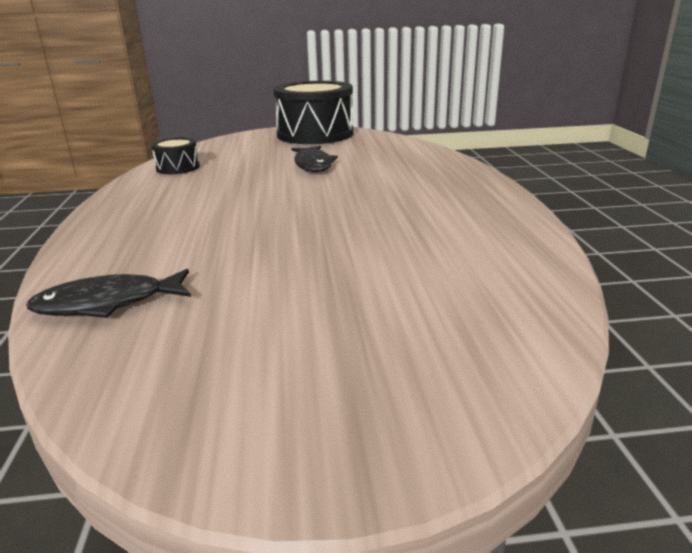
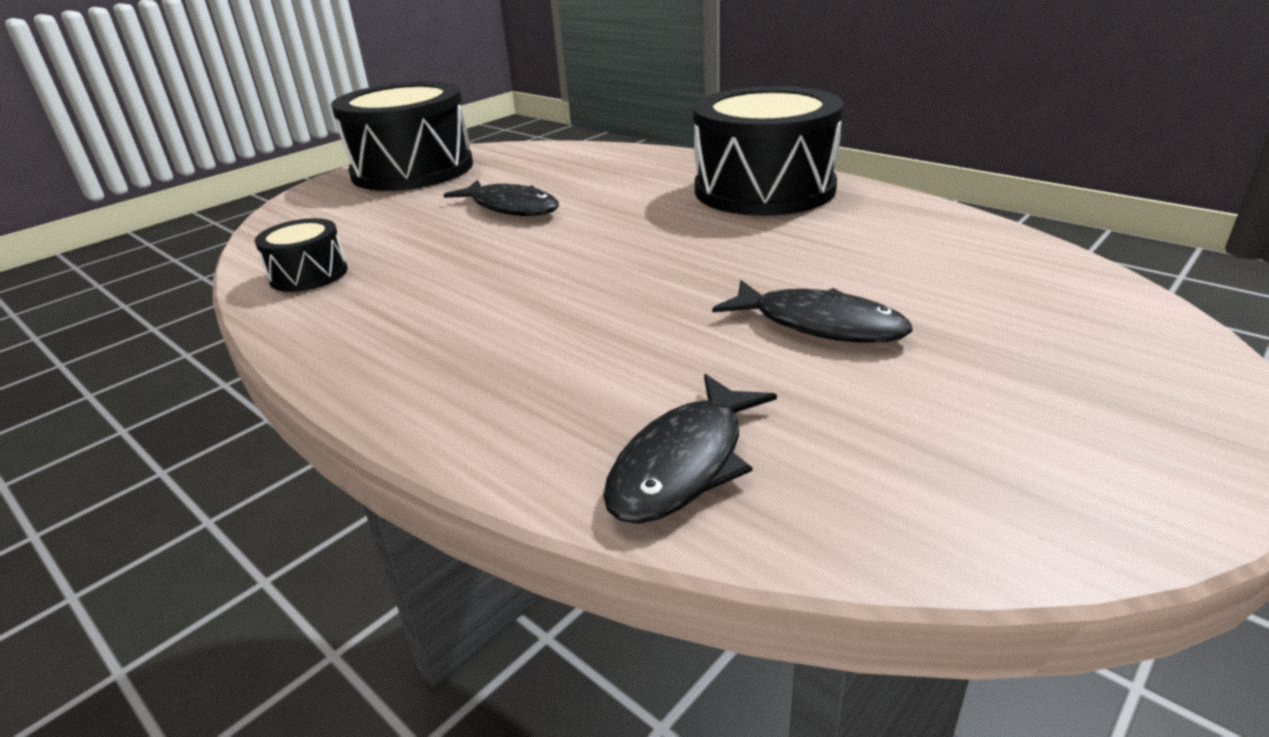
camera: 40 degrees left, 5 degrees up
(307, 277) = (819, 324): none -> black fish
(463, 198) = (764, 189): none -> black drum

